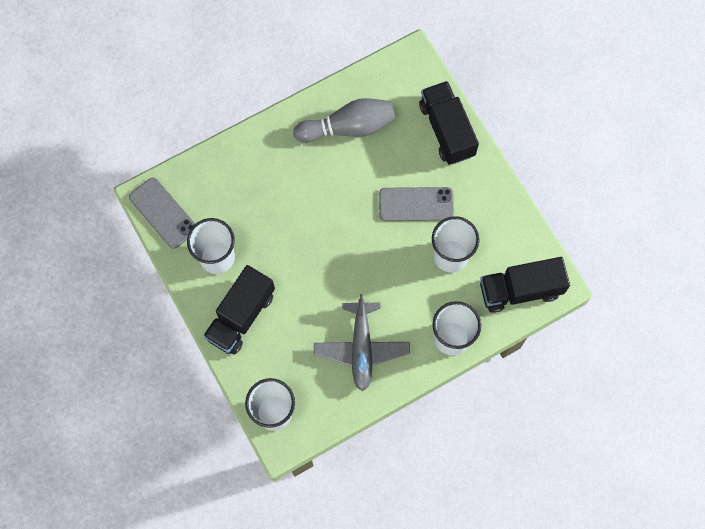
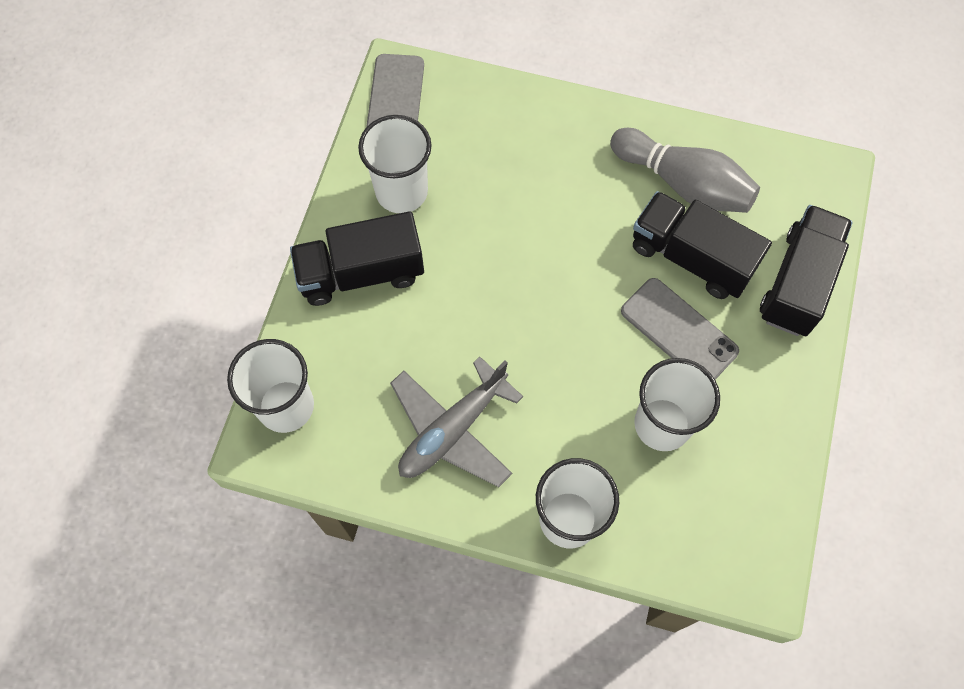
camera: 45 degrees right, 5 degrees down
(520, 290) = (710, 543): black truck -> black truck (691, 257)

